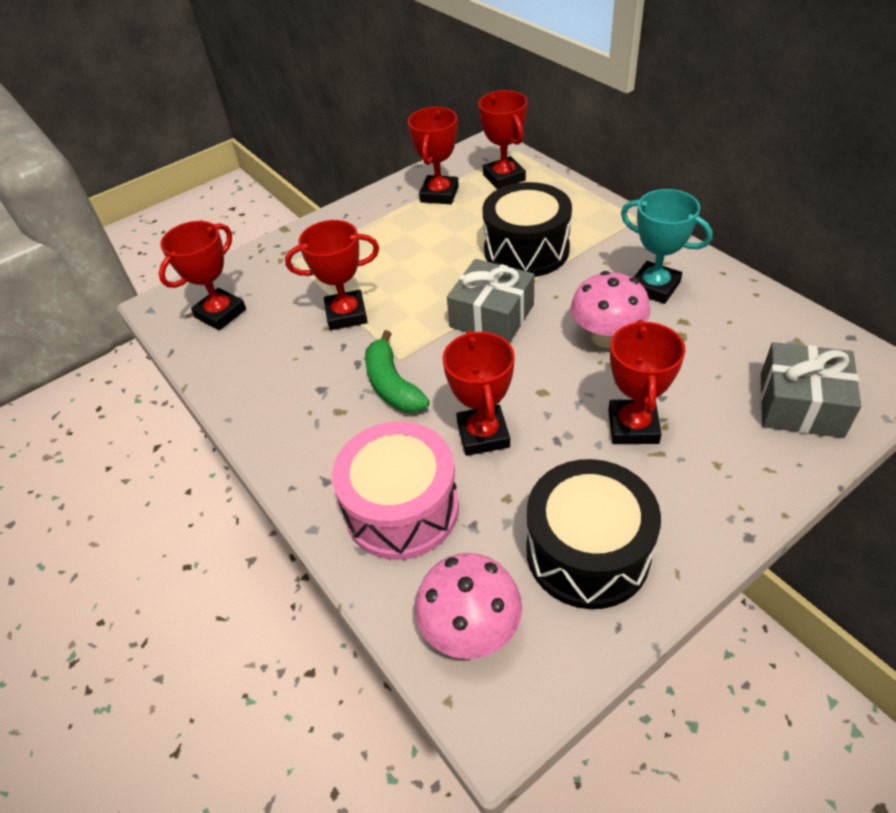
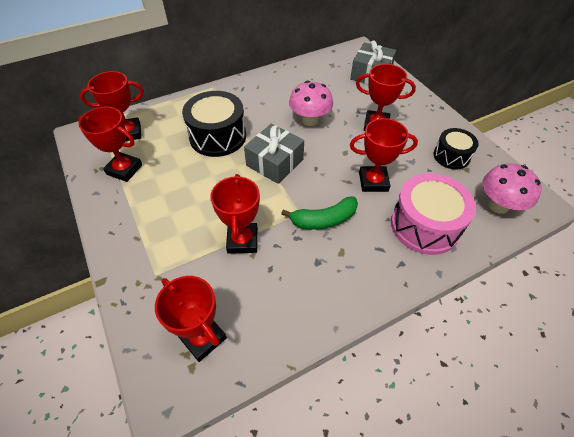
camera: 85 degrees left, 5 degrees up
(587, 552) = (451, 156): black drum -> black drum, size x0.60
(654, 287) = (276, 95): turquoise trophy -> none

